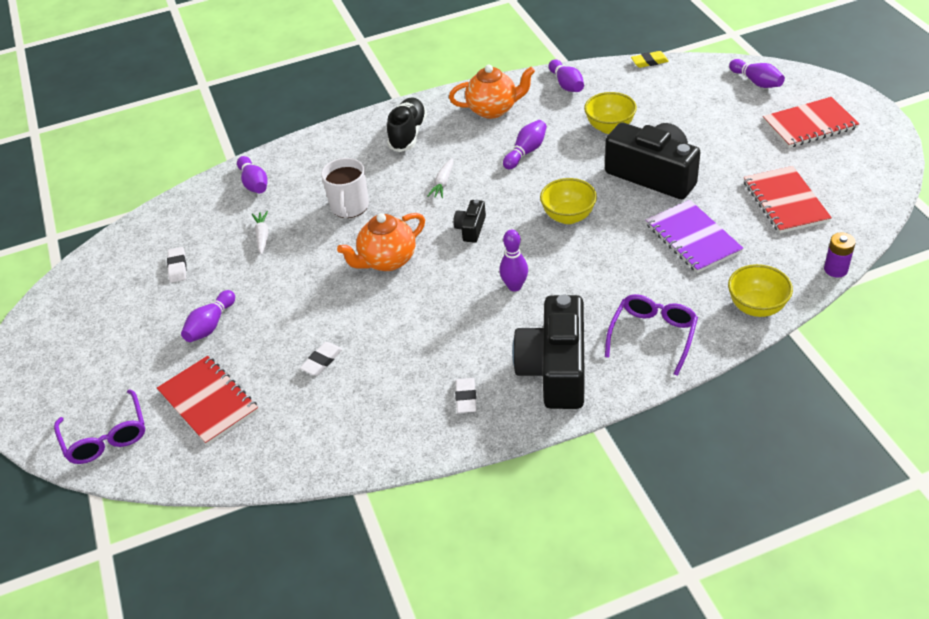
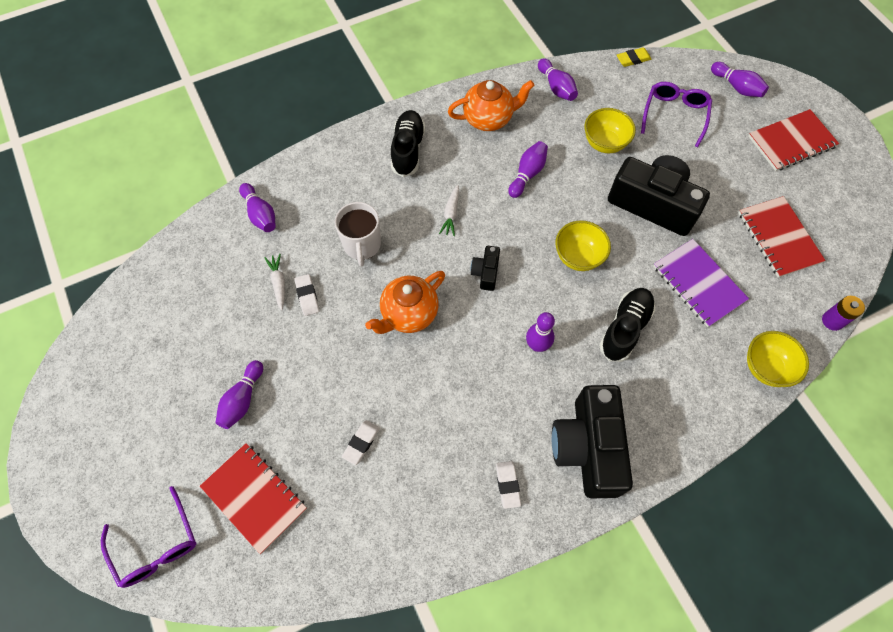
camera: 10 degrees left, 20 degrees up
(177, 267) = (197, 324): white eraser -> white eraser (307, 296)
(609, 274) = (625, 328): none -> black shoe
(653, 335) = (674, 404): purple glasses -> purple glasses (674, 115)

